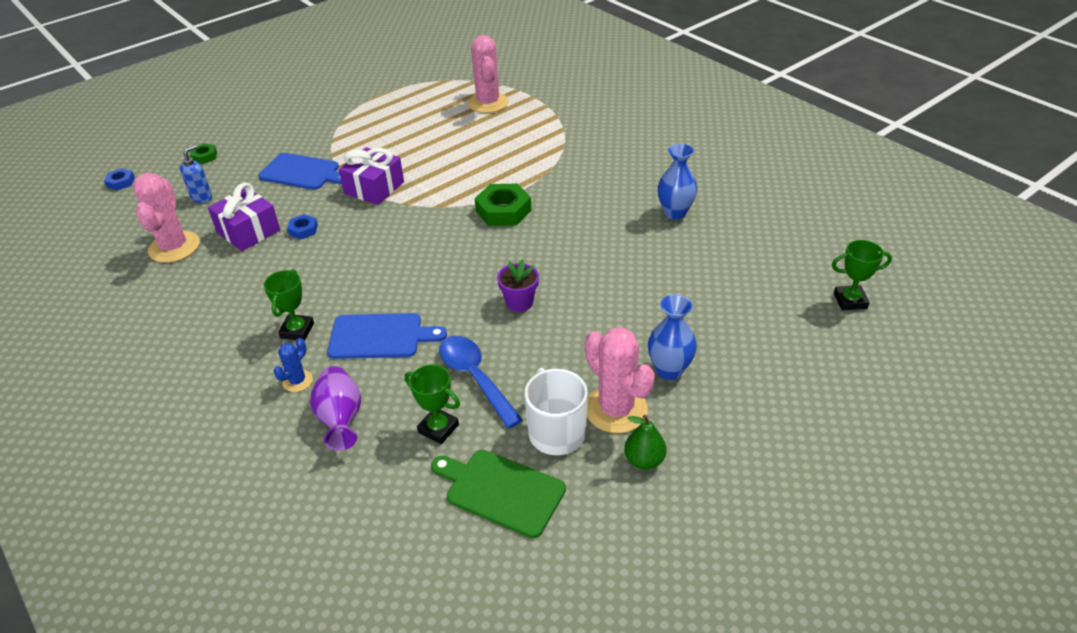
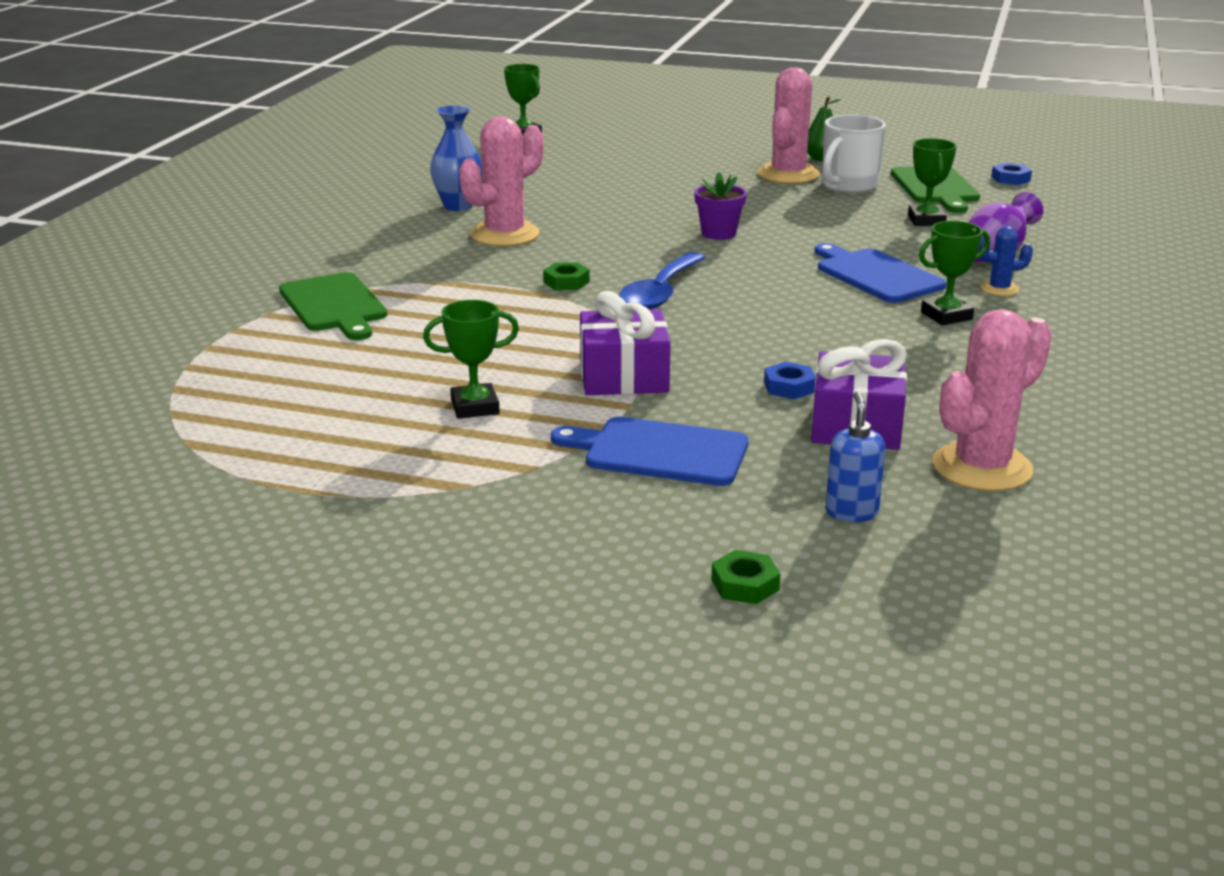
camera: 125 degrees left, 15 degrees down
(121, 182) = (952, 640): blue nut -> blue nut (1010, 179)
(202, 197) = (851, 512): blue soap dispenser -> blue soap dispenser turned 90 degrees clockwise
(302, 172) = (660, 452): blue cutting board -> blue cutting board turned 60 degrees counterclockwise
(396, 143) = (475, 407): none -> green trophy
(475, 378) = (848, 223): blue spoon -> blue spoon (660, 292)
(488, 103) = (259, 376): pink cactus -> pink cactus (504, 235)
(503, 211) = (566, 282): green nut -> green nut, size x0.53
(548, 135) = (334, 305): none -> green cutting board
(669, 370) = (712, 168): blue vase -> none

